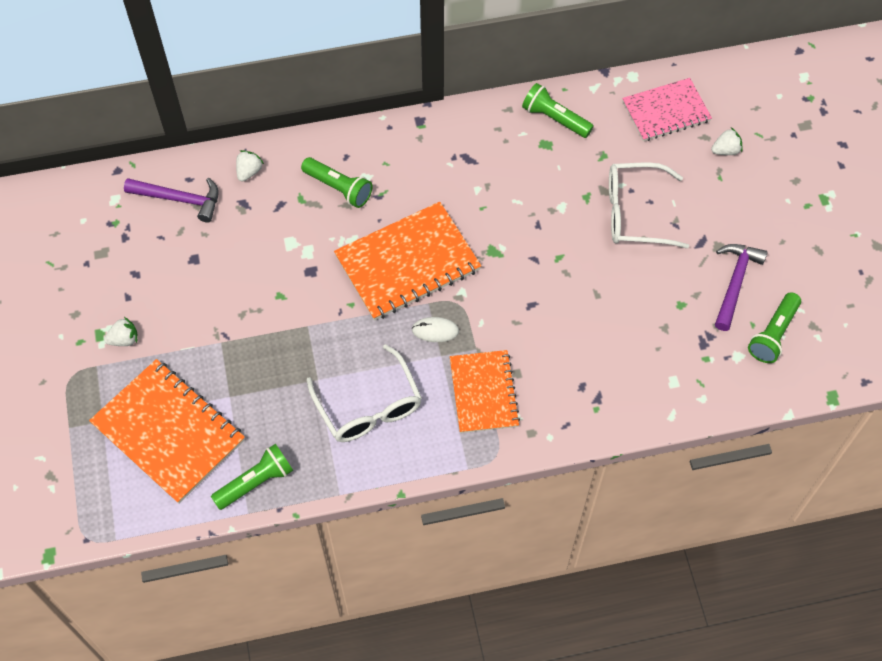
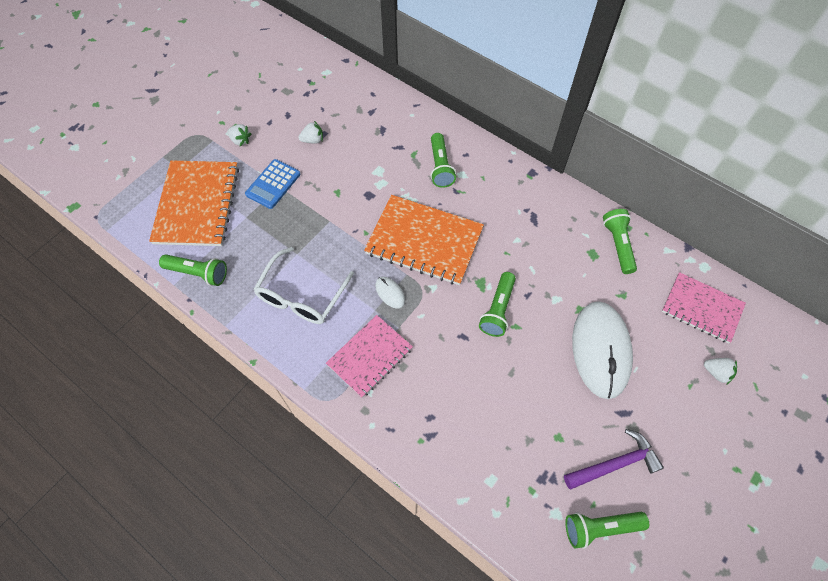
camera: 50 degrees right, 0 degrees up
(179, 199) = (355, 99): purple hammer -> none
(213, 346) = (273, 184): none -> blue calculator
(249, 172) = (406, 116): white strawberry -> white strawberry (313, 140)
(483, 392) = (370, 356): orange notebook -> pink notebook
(531, 258) = (498, 310): none -> green flashlight
(636, 213) = (601, 350): white glasses -> white mouse

